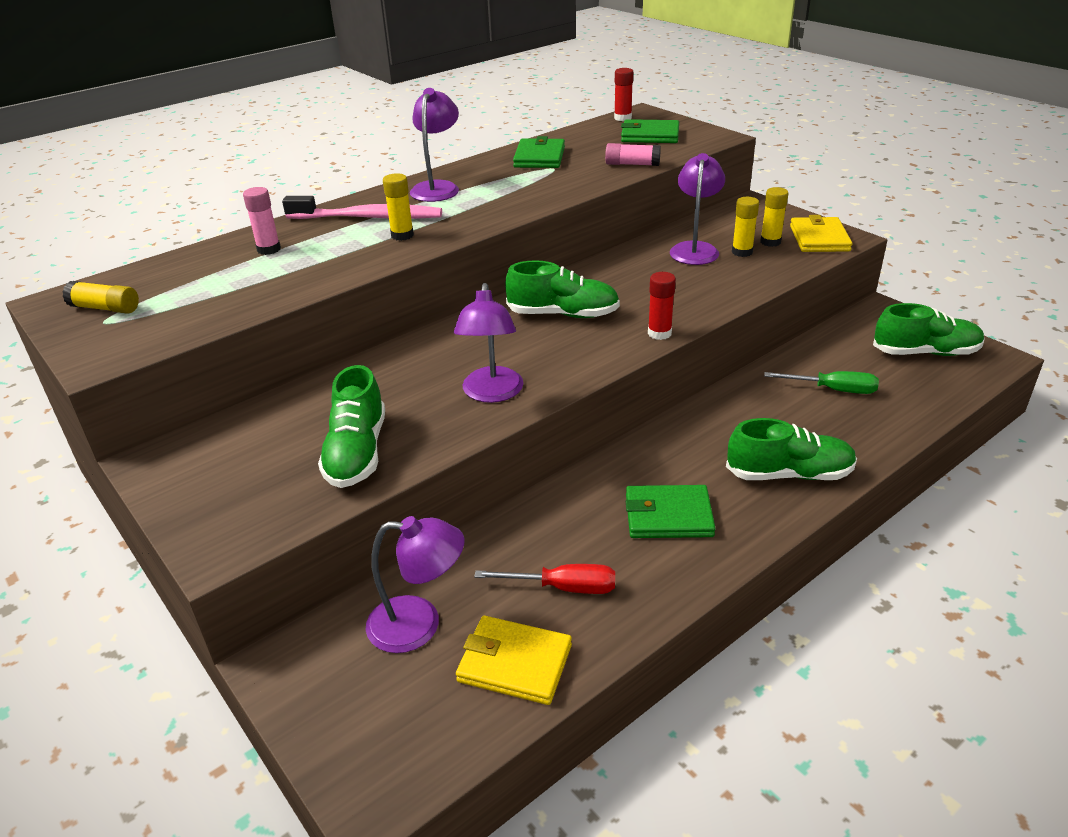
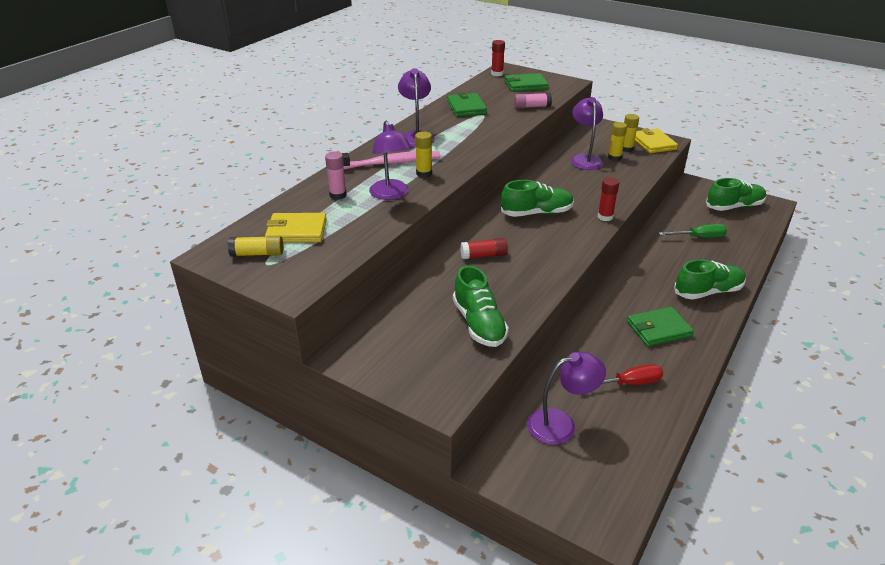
camera: 20 degrees left, 0 degrees up
(441, 361) = (483, 255): none -> red glue stick
(492, 393) = (533, 271): purple lamp -> purple lamp (391, 195)
(514, 663) = (633, 432): yellow wallet -> yellow wallet (296, 231)

